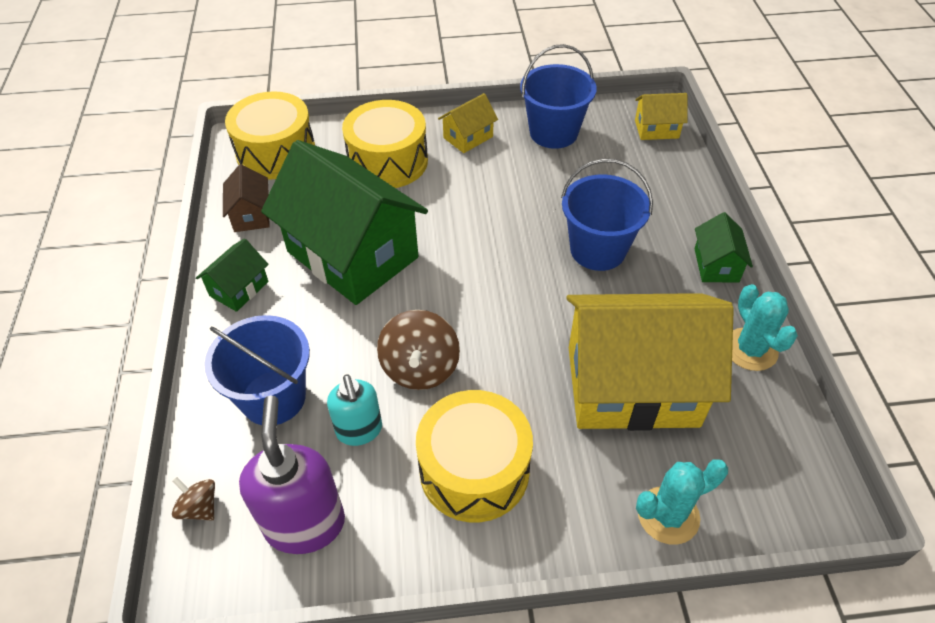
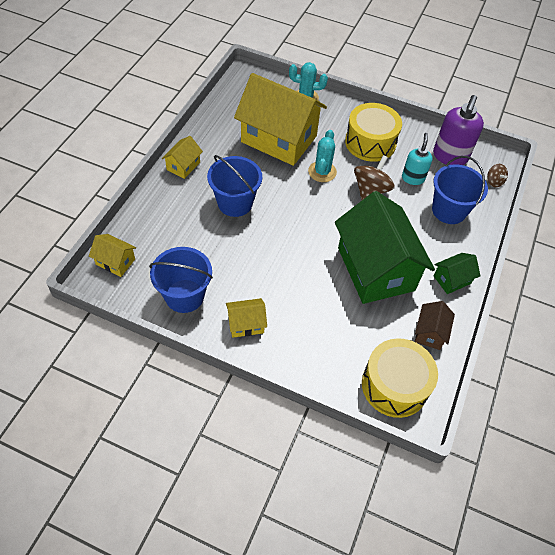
camera: 155 degrees left, 5 degrees up
(388, 161) = (316, 331): yellow drum -> none
(716, 265) = (183, 166): green house -> yellow house
(750, 349) = (212, 127): turquoise cactus -> turquoise cactus (322, 172)

